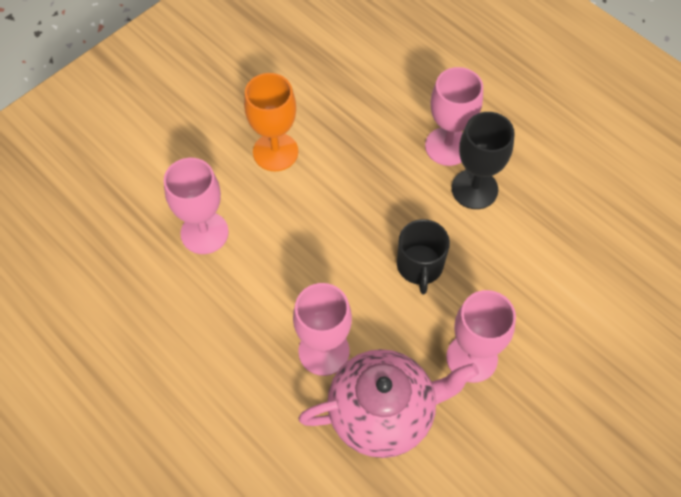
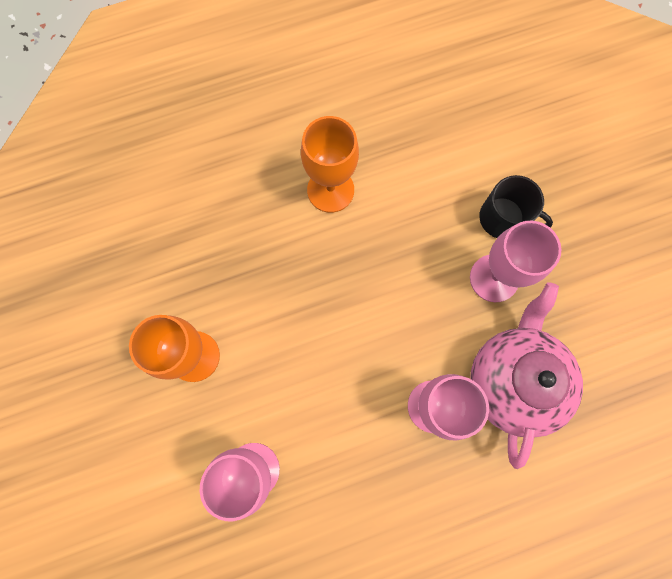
camera: 65 degrees left, 15 degrees up
(420, 266) = (386, 278): black mug -> black mug (503, 218)
(447, 146) = (273, 190): pink goblet -> none
(474, 189) = (330, 190): black goblet -> orange goblet

